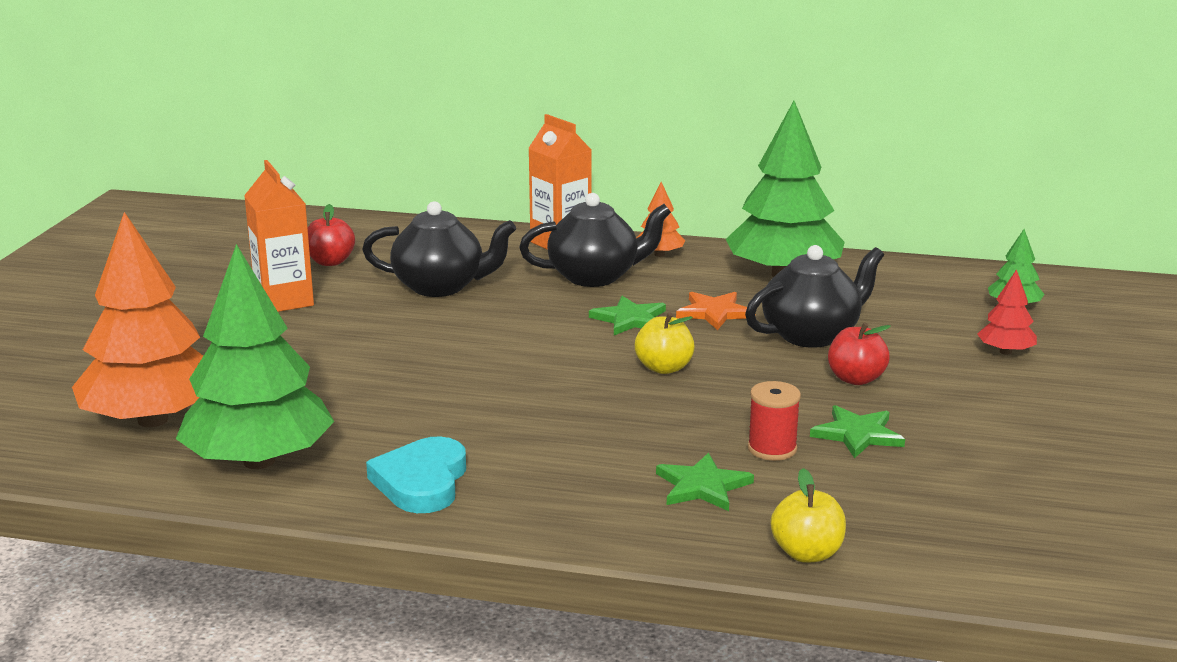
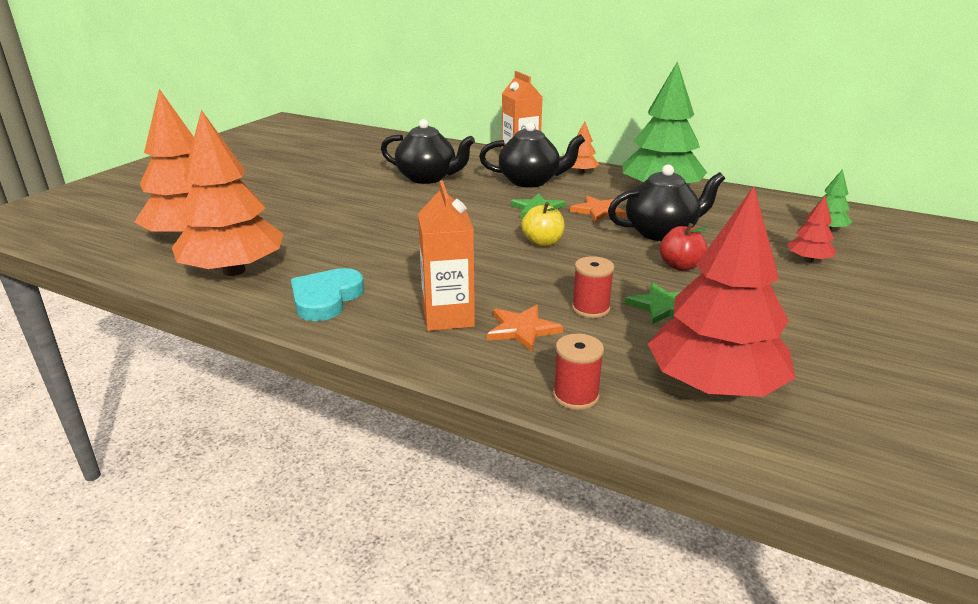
camera: 15 degrees right, 5 degrees up
(259, 461) = (234, 271): green tree -> orange tree
(284, 301) = (327, 177): orange carton -> orange carton (448, 317)
(330, 262) = (372, 158): red apple -> none
(702, 486) = (522, 329): green star -> orange star
(807, 553) = (576, 396): yellow apple -> red spool
(954, 519) = (714, 385): none -> red tree

